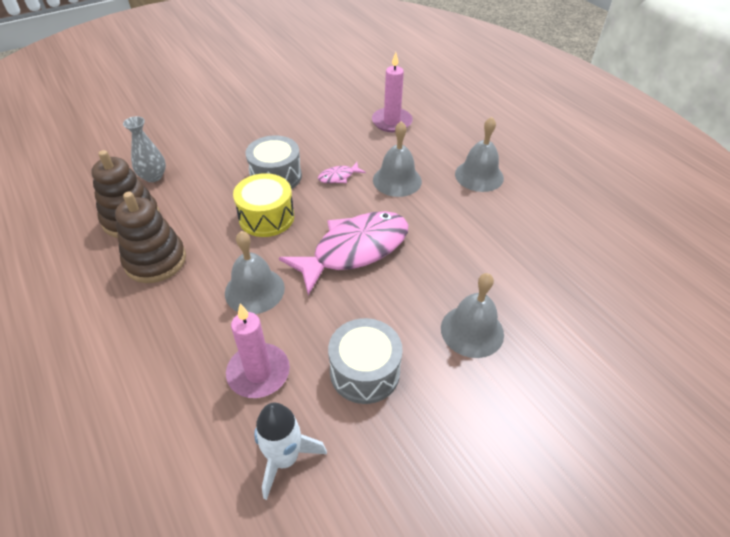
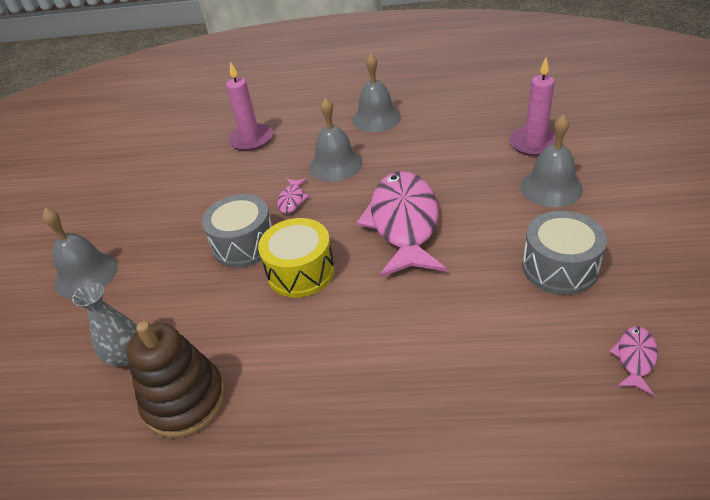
camera: 50 degrees left, 5 degrees down
(155, 260) = (283, 393): brown stacking toy -> none
(254, 290) = (402, 314): grey bell -> grey bell (86, 274)
(258, 373) = (518, 346): pink candle -> pink candle (534, 143)
(285, 458) = (635, 358): white rocket -> pink fish

